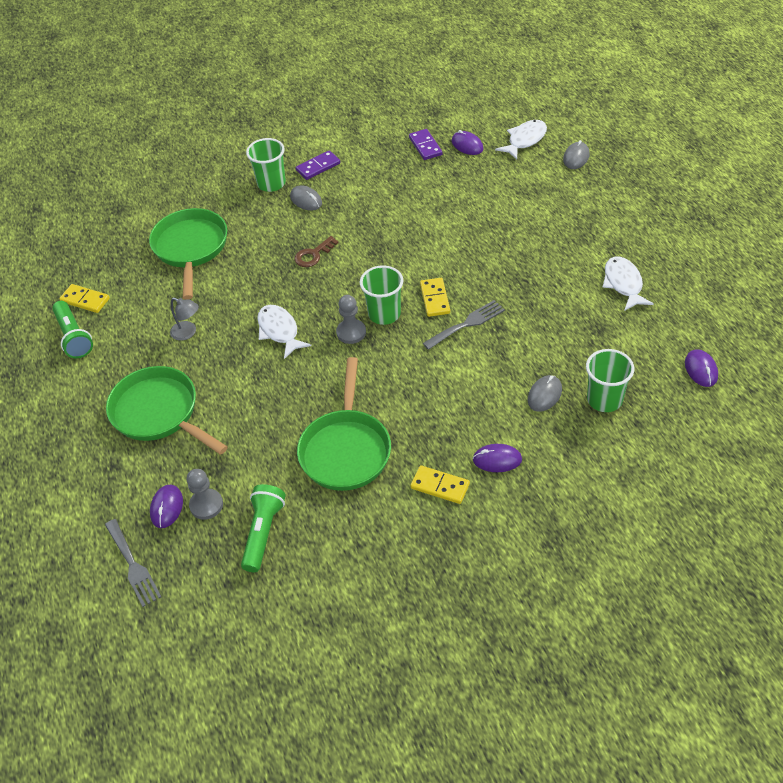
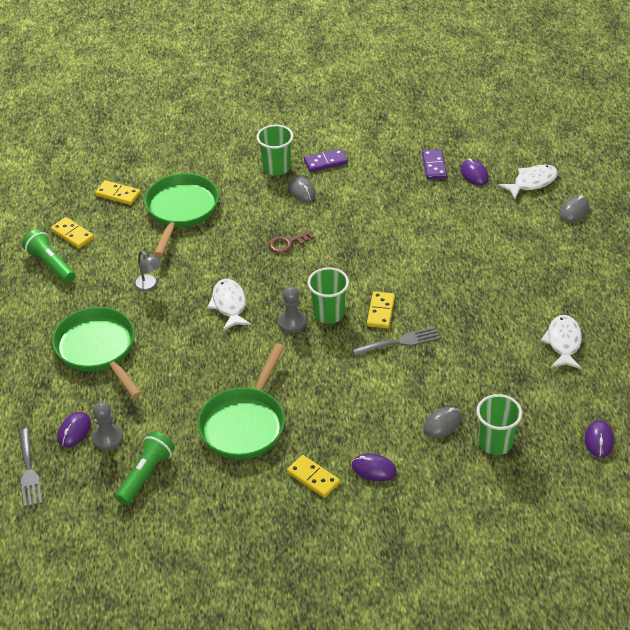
camera: 15 degrees right, 5 degrees down
(73, 337) = (51, 264): green flashlight -> green flashlight turned 150 degrees clockwise
(118, 248) = (118, 194): none -> yellow domino

